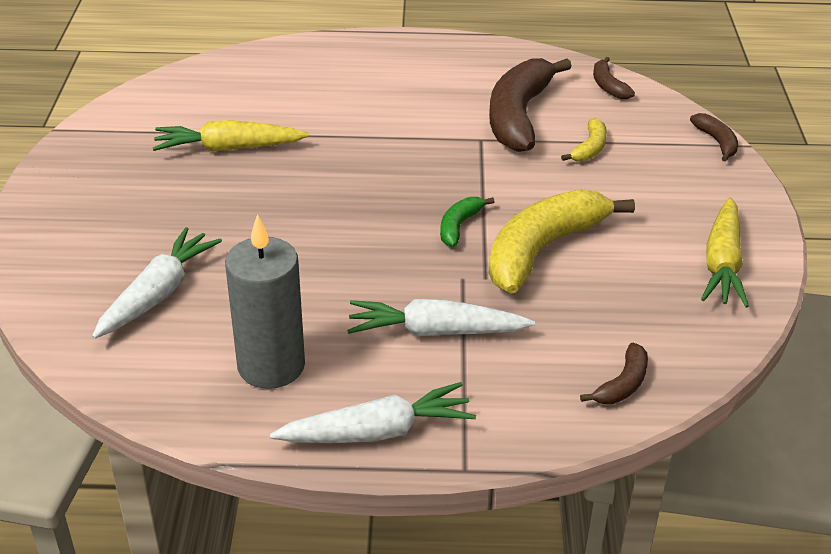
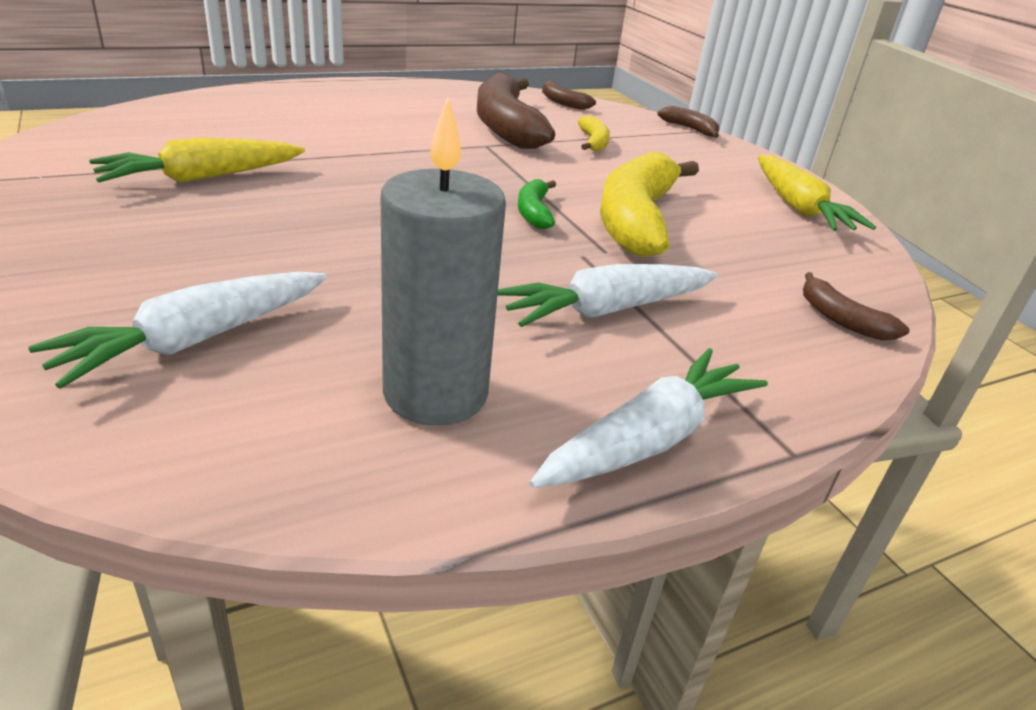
camera: 30 degrees left, 5 degrees down
(158, 294) = (195, 340): white carrot -> white carrot turned 135 degrees counterclockwise
(622, 384) = (841, 319): brown banana -> brown banana turned 135 degrees clockwise

